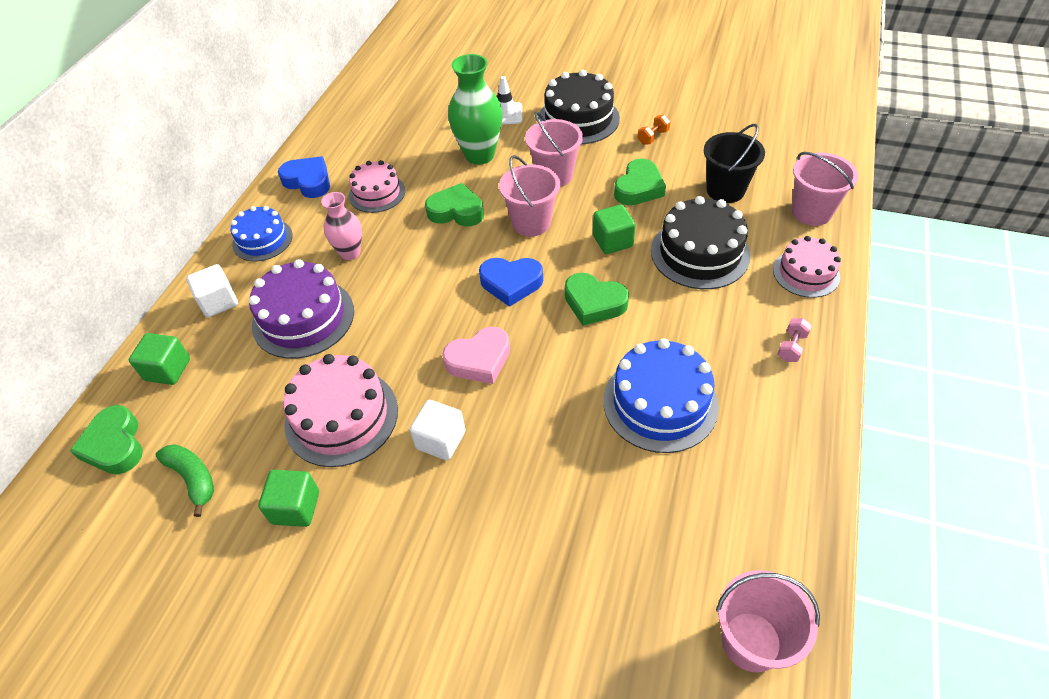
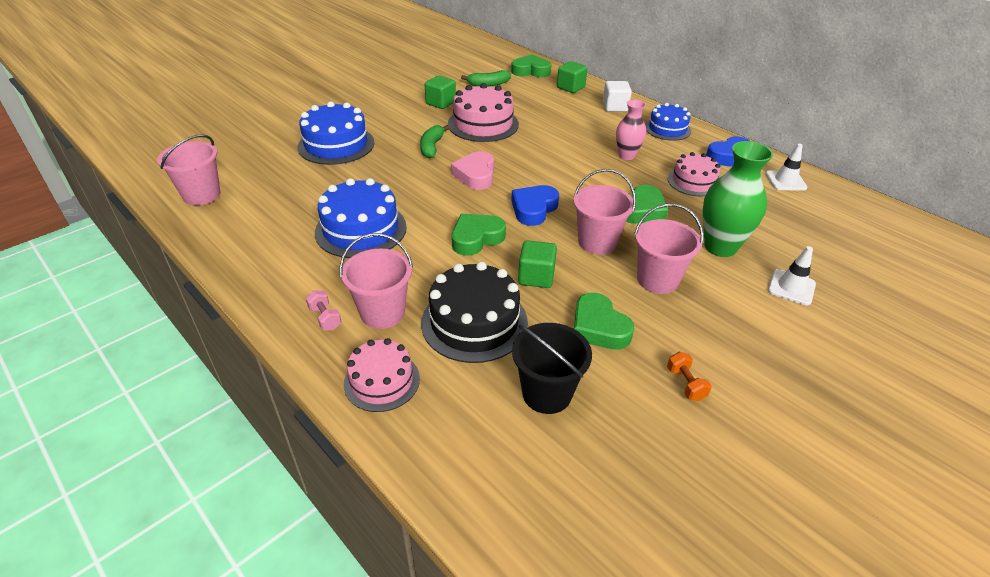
camera: 115 degrees right, 10 degrees down
(303, 318) = (575, 128): purple cake -> none
(337, 141) = (785, 181): none -> white traffic cone
(440, 440) = (432, 147): white cube -> green banana
(509, 565) = (336, 144): none -> blue cake
(578, 119) = (756, 338): black cake -> none
(811, 212) = (453, 448): pink bucket -> pink bucket (382, 313)

